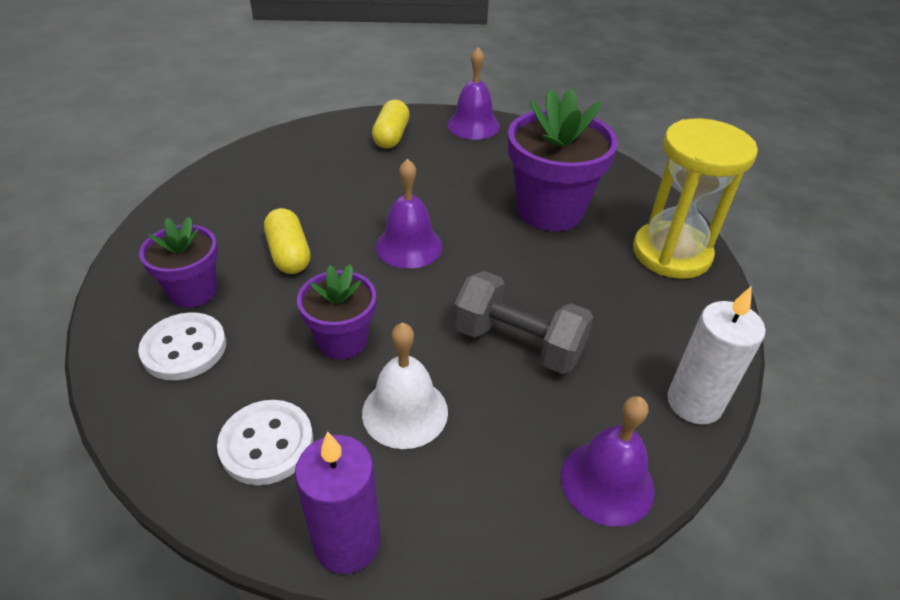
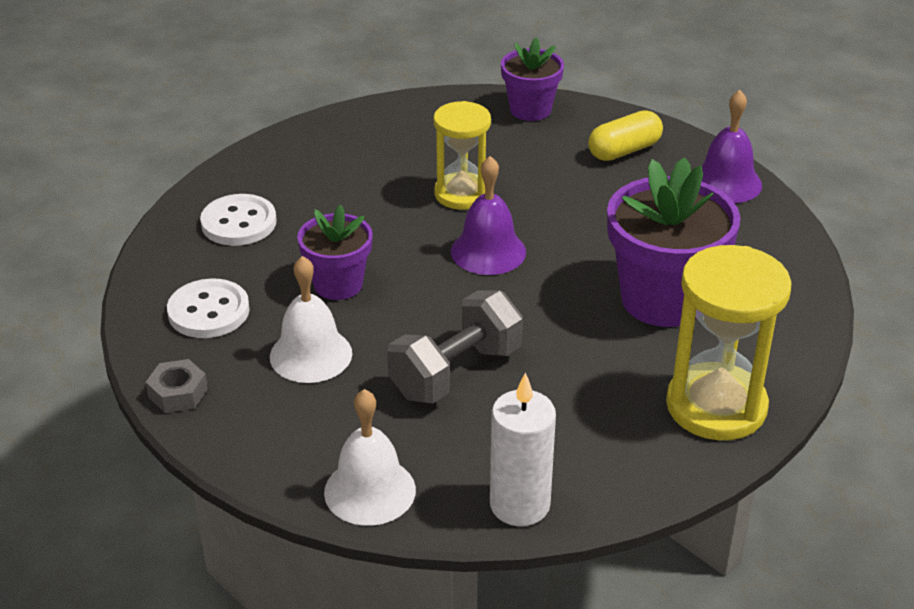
camera: 50 degrees right, 5 degrees down
(193, 291) = (292, 188): purple flower pot -> purple flower pot (530, 110)
(289, 254) = (390, 201): yellow capsule -> none
(332, 219) = (462, 194): none -> yellow hourglass
(347, 542) = (178, 393): purple candle -> grey nut
(518, 343) = (456, 372): grey dumbbell -> grey dumbbell turned 60 degrees clockwise
(607, 482) = (370, 491): purple bell -> white bell

